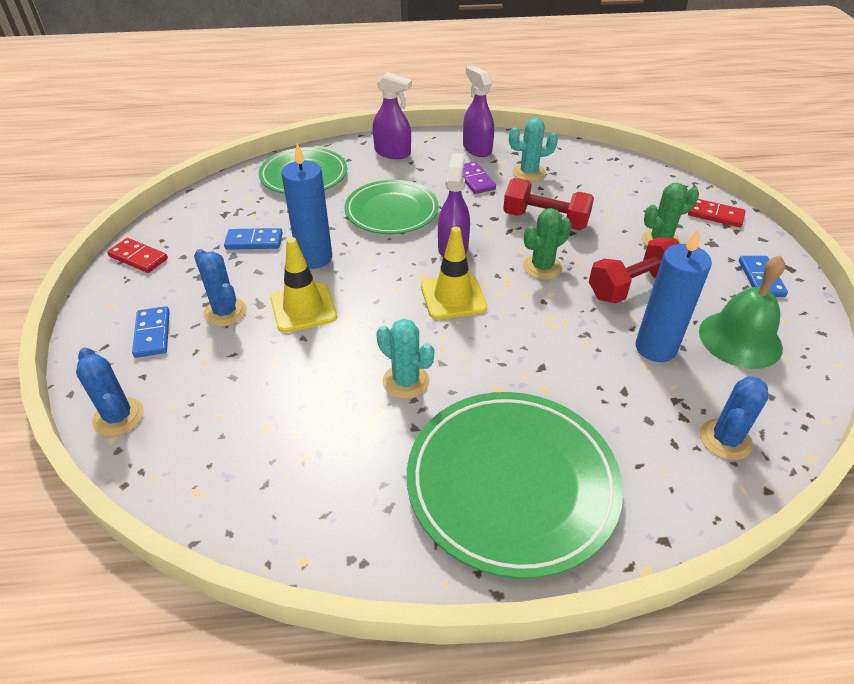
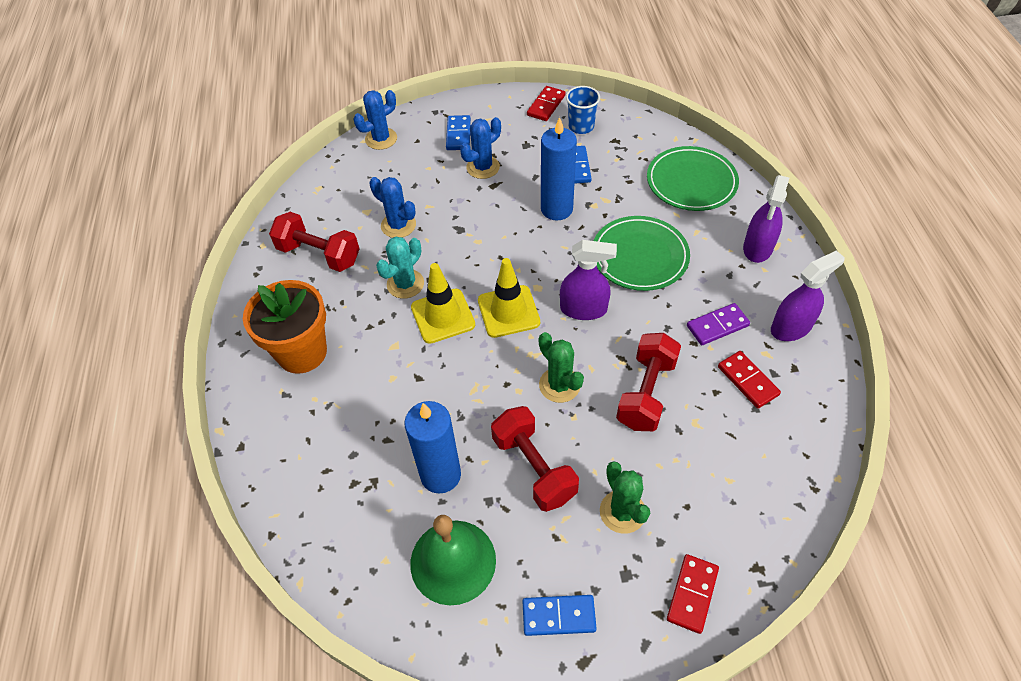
camera: 90 degrees right, 10 degrees up
(152, 334) = (458, 134): blue domino -> blue domino turned 75 degrees counterclockwise
(190, 234) = (581, 126): none -> blue cup
(303, 308) = (489, 211): yellow traffic cone -> yellow traffic cone (443, 316)
(339, 478) = (319, 254): none -> red dumbbell
(512, 483) = (302, 352): green plate -> orange flower pot
(529, 173) = (747, 381): turquoise cactus -> red domino
(725, 439) = (326, 513): blue cactus -> blue cactus (398, 225)

